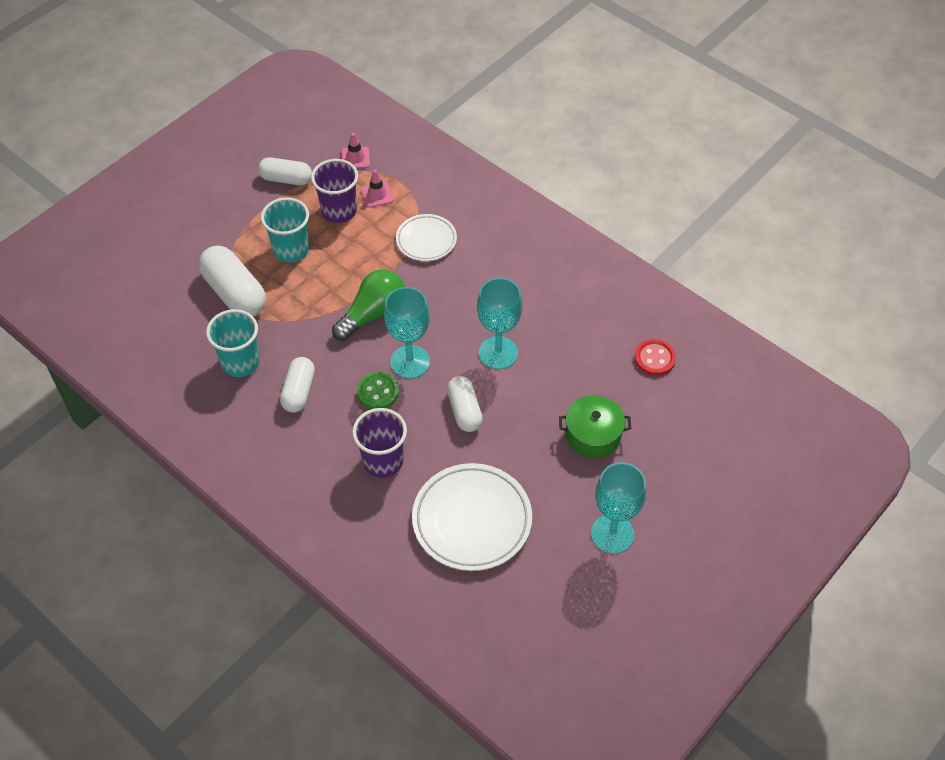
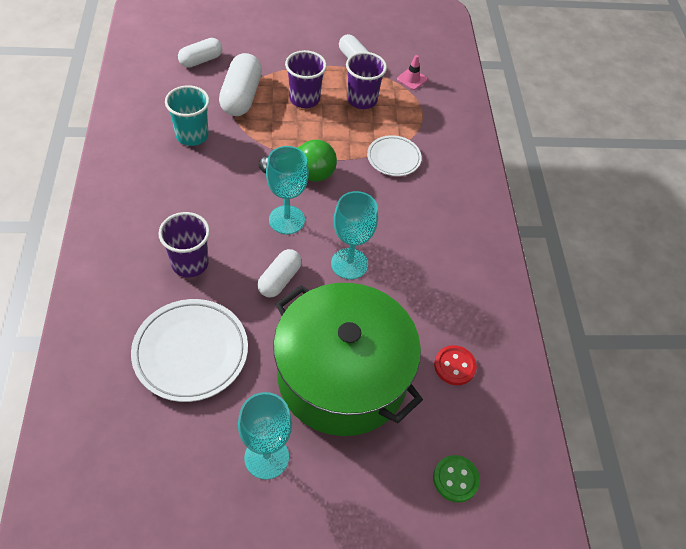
camera: 40 degrees right, 0 degrees up
(291, 250) = (304, 99): turquoise cup -> purple cup
(299, 391) = (200, 179): white capsule -> white capsule (201, 60)
(377, 195) = (397, 109): pink traffic cone -> none
(378, 392) = (243, 220): green button -> green button (455, 479)
(593, 435) = (342, 376): green pot -> green pot, size x2.34

